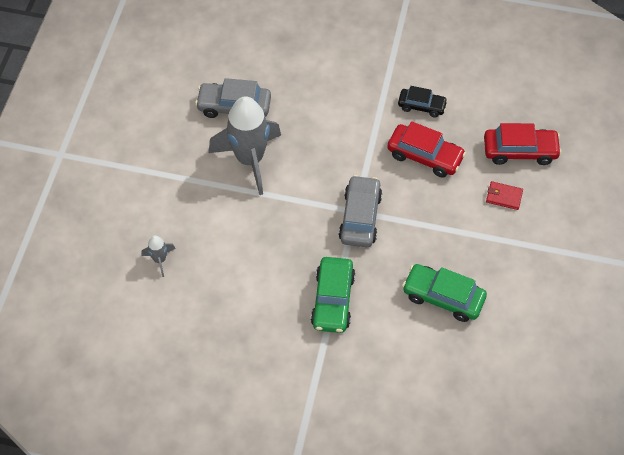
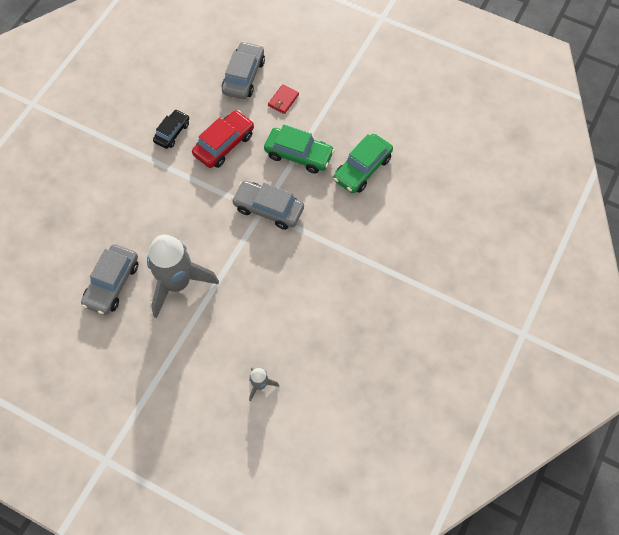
camera: 75 degrees left, 5 degrees up
(333, 300) = (342, 250): green car -> green car (299, 155)
(520, 151) = (244, 76): red car -> grey car

